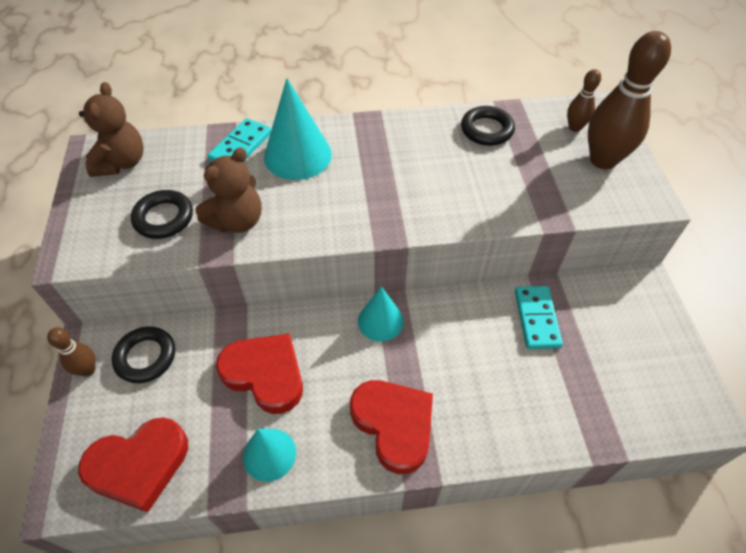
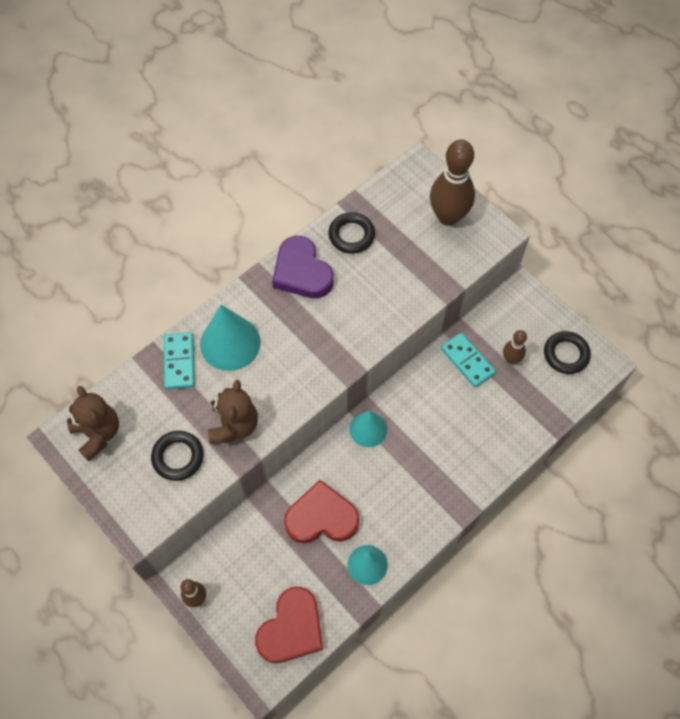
camera: 35 degrees left, 10 degrees up
(146, 357) = (229, 562): black ring -> black ring (566, 354)
(394, 425) = (429, 494): red heart -> none
(413, 135) = (302, 272): none -> purple heart
(574, 127) = (411, 196): brown bowling pin -> brown bowling pin (511, 359)

